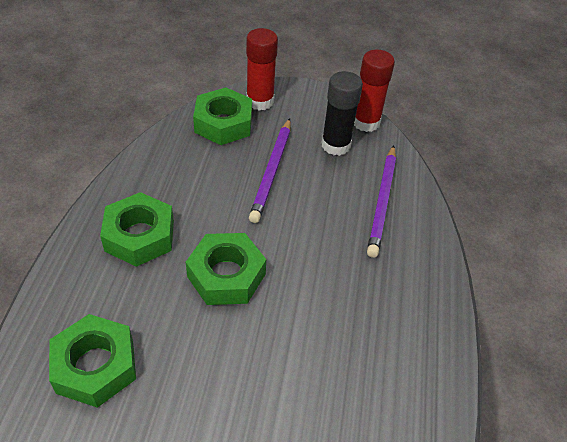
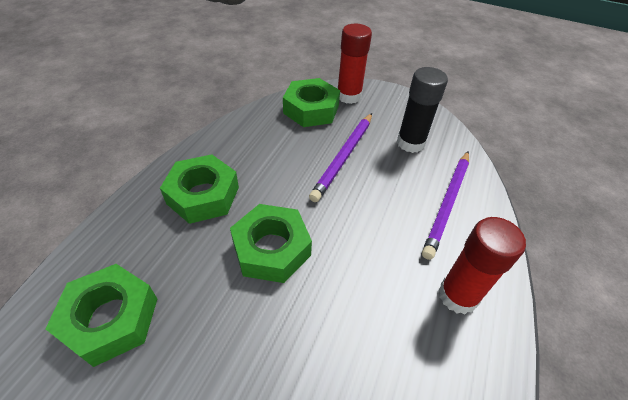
camera: 15 degrees right, 0 degrees up
(366, 122) = (444, 127): red glue stick -> red glue stick (458, 295)

